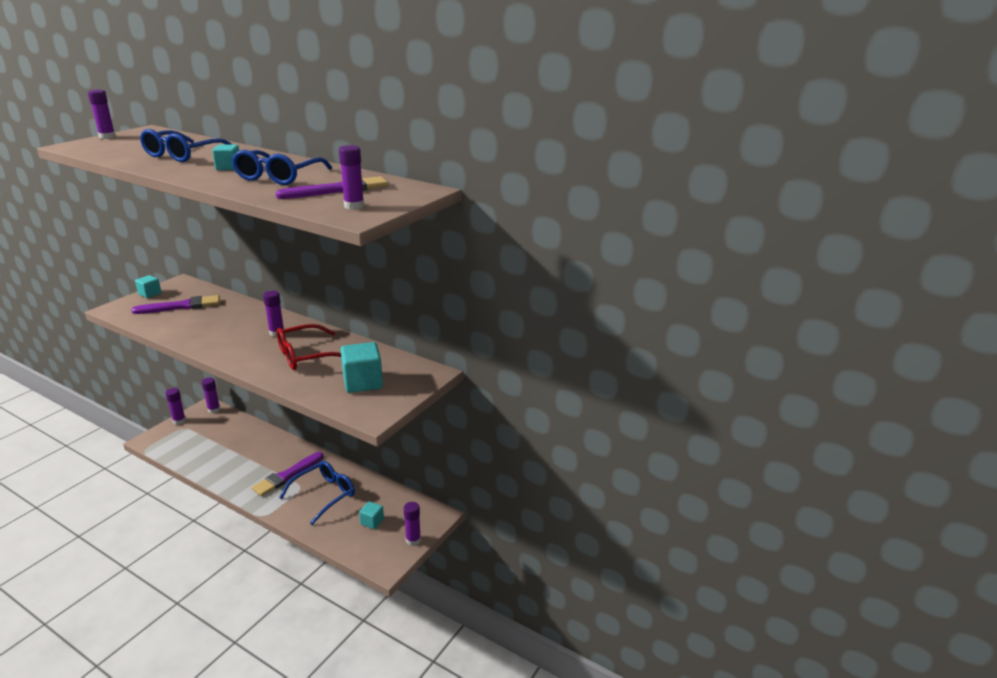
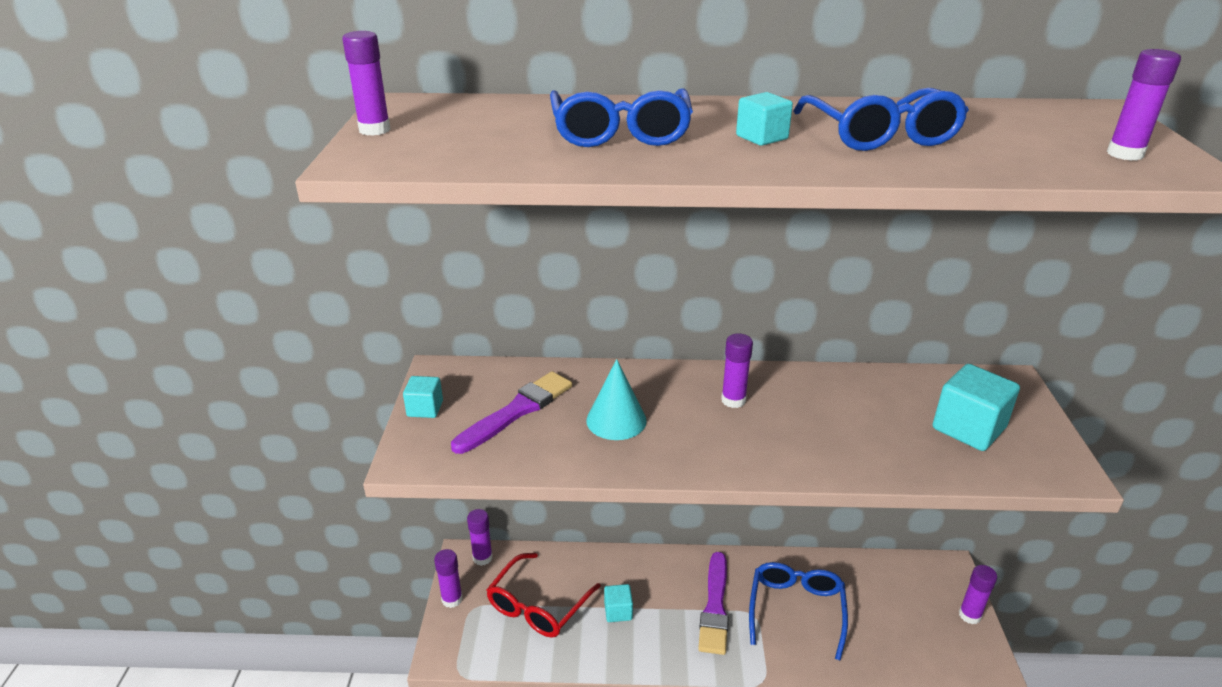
camera: 30 degrees left, 5 degrees up
(213, 323) = (616, 420): none -> turquoise cone
(305, 356) = (833, 420): red glasses -> red glasses (537, 606)
(338, 190) = (1019, 135): purple brush -> none
(372, 522) = (896, 616): turquoise cube -> turquoise cube (618, 611)

